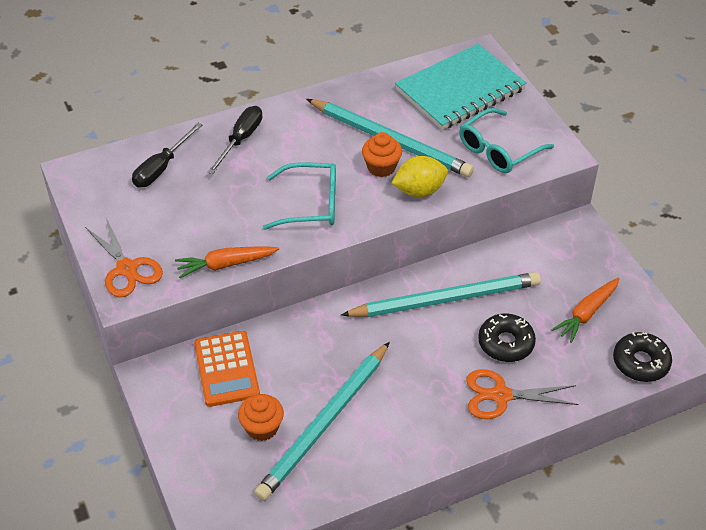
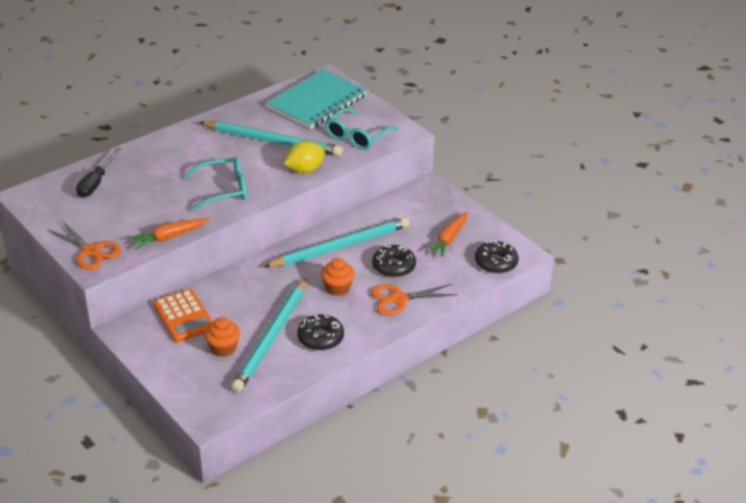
camera: 15 degrees left, 10 degrees down
(241, 140) = (154, 156): black screwdriver -> none
(381, 167) = (271, 159): orange cupcake -> orange cupcake (337, 288)
(386, 436) = (320, 338): none -> black donut

